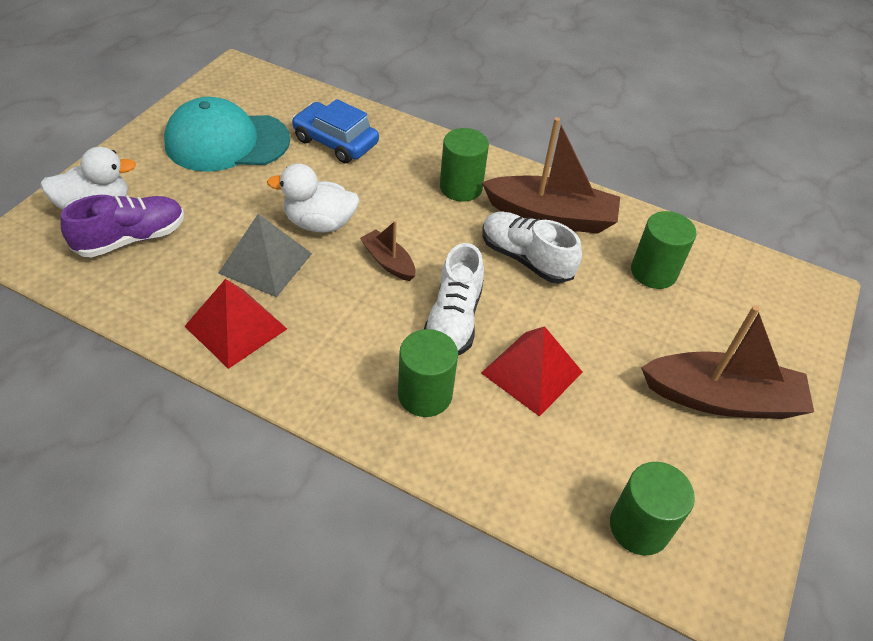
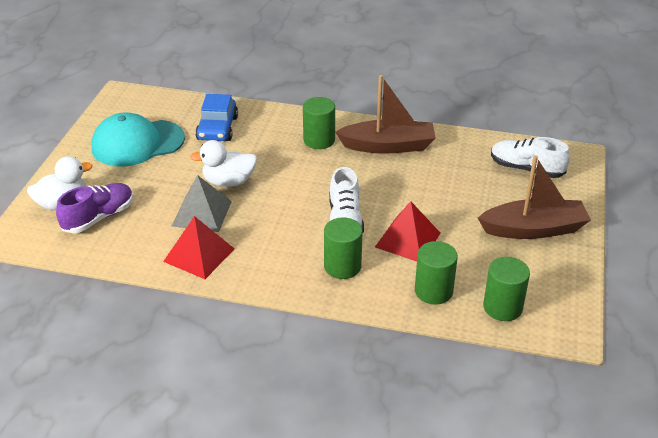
camera: 10 degrees left, 10 degrees down
(335, 142) = (217, 128): blue car -> blue car turned 105 degrees counterclockwise
(388, 262) = (287, 196): brown boat -> none
(525, 258) = (380, 175): white shoe -> white shoe (526, 169)
(653, 272) = (468, 166): green cylinder -> green cylinder (433, 291)

